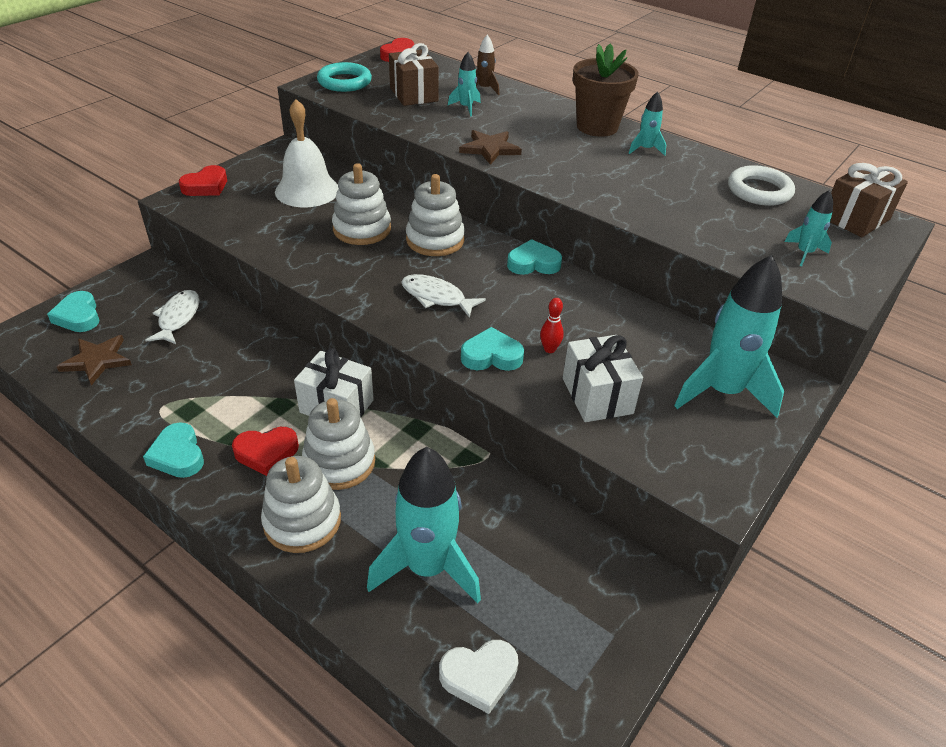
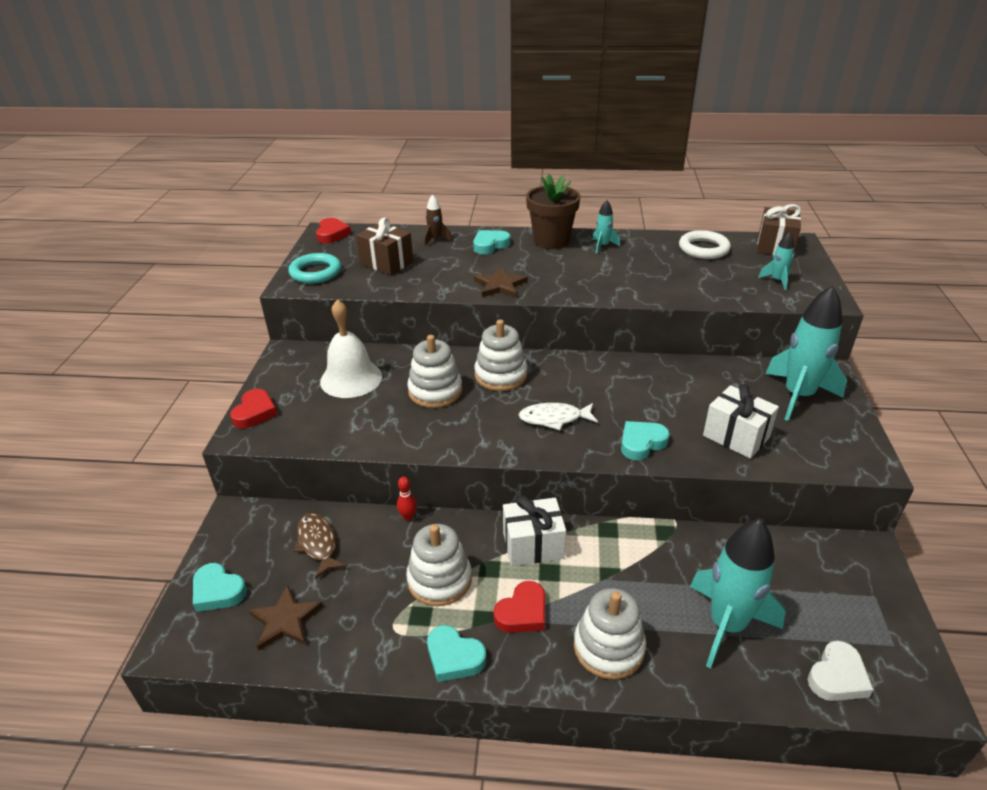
camera: 30 degrees left, 5 degrees down
(178, 318) = (318, 544): white fish -> brown fish
(339, 462) = (584, 587): white stacking toy -> white stacking toy (439, 580)
(466, 107) = (441, 259): turquoise rocket -> none
(533, 263) = (589, 362): turquoise heart -> turquoise heart (490, 245)
(549, 349) = (671, 419): red bowling pin -> red bowling pin (408, 517)

